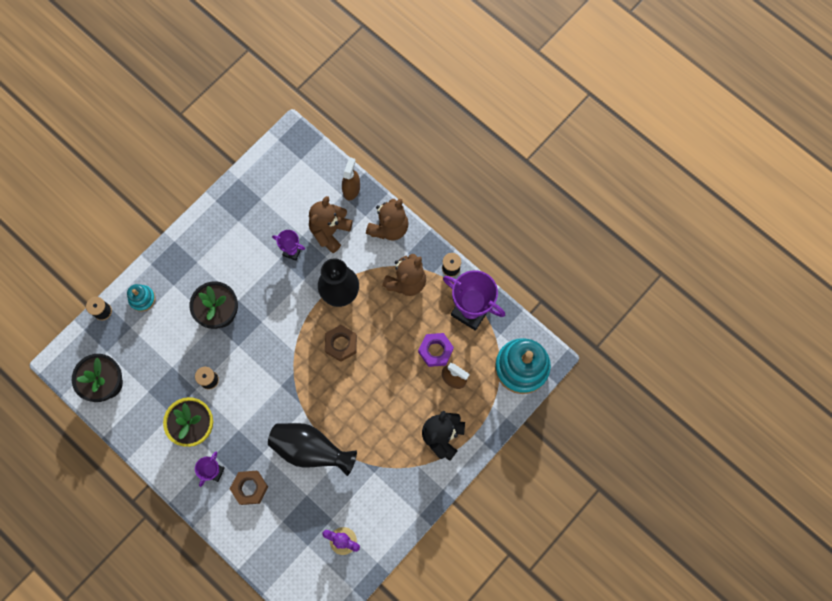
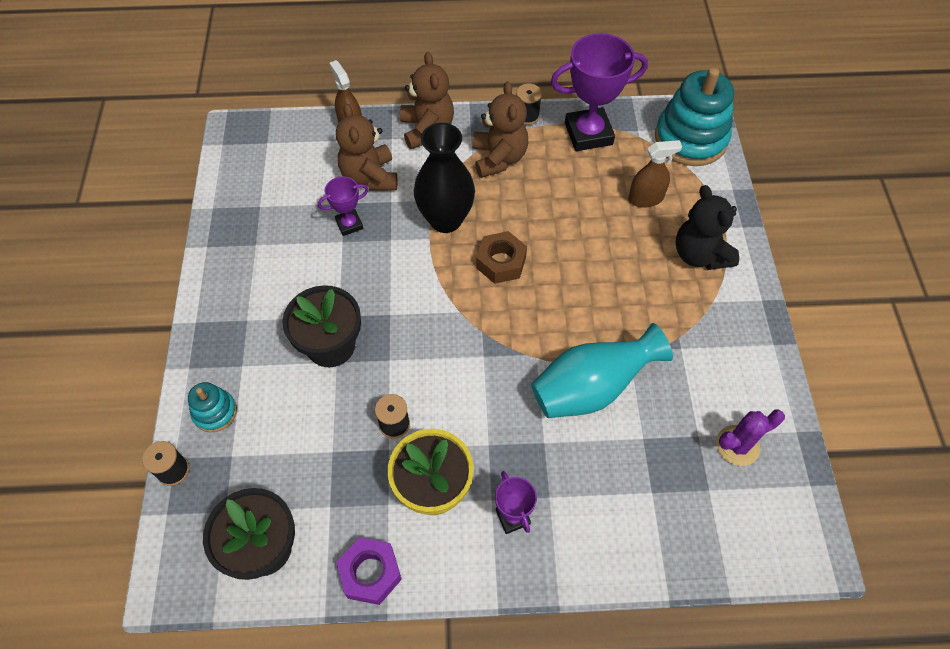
camera: 45 degrees left, 15 degrees down
(250, 488) = (574, 493): brown nut -> none
(311, 449) = (591, 388): black vase -> turquoise vase
(435, 351) = (599, 190): purple nut -> purple nut (370, 573)

